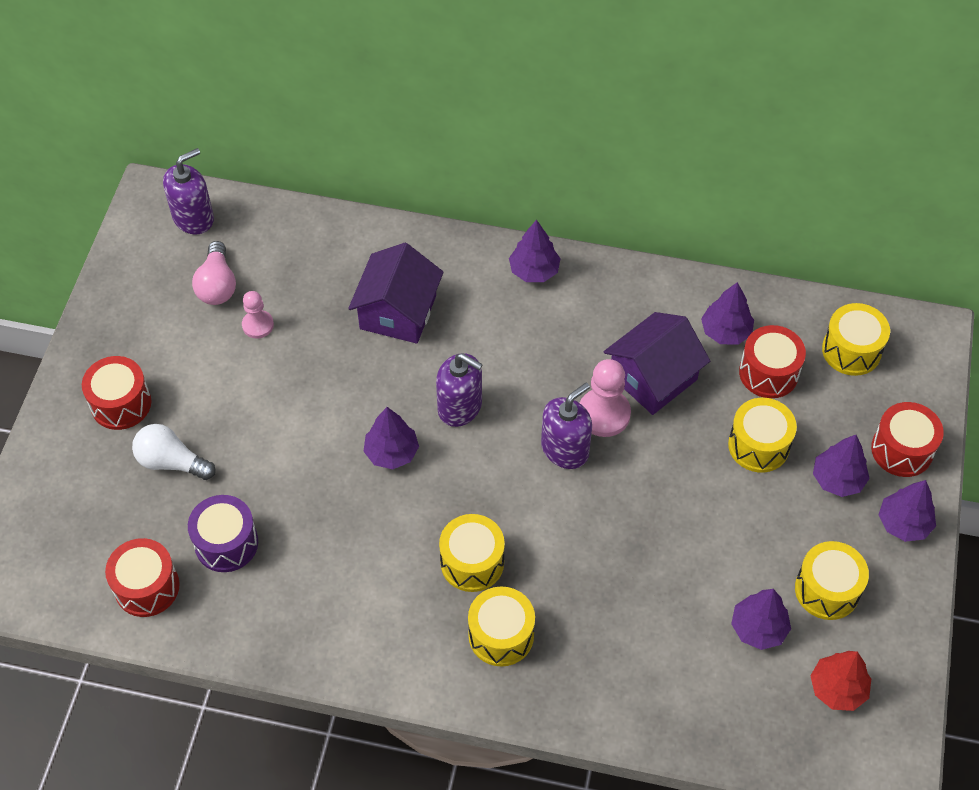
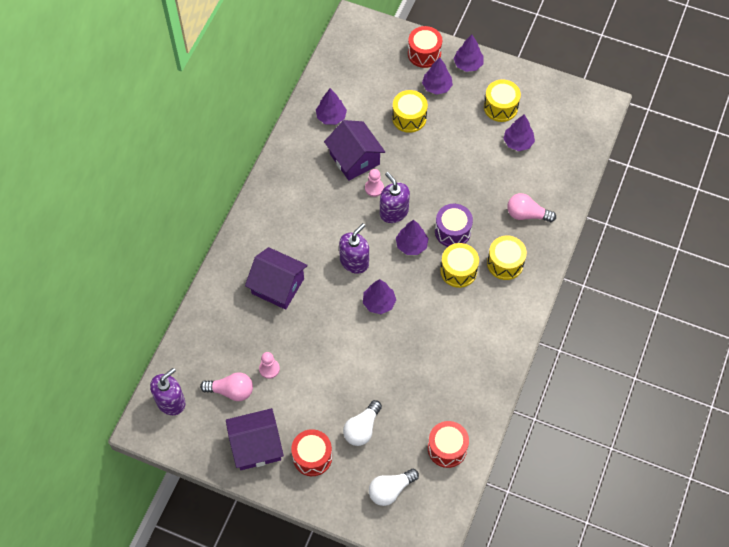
camera: 80 degrees left, 5 degrees up
(73, 516) = (390, 490): none -> white light bulb
(133, 331) = (256, 446): none -> purple house
(193, 218) = (171, 401): purple soap dispenser -> purple soap dispenser turned 75 degrees clockwise
(226, 543) = (424, 401): purple drum -> purple drum (452, 231)
(534, 271) = (264, 206): purple tree -> purple tree (411, 245)
(604, 414) = (374, 188): pink pawn -> pink pawn, size x0.62
(608, 660) = (527, 214): none -> pink light bulb
(768, 373) = (363, 102): red drum -> none
(837, 688) = (555, 116): red tree -> none
(851, 350) = (357, 60): yellow drum -> none

